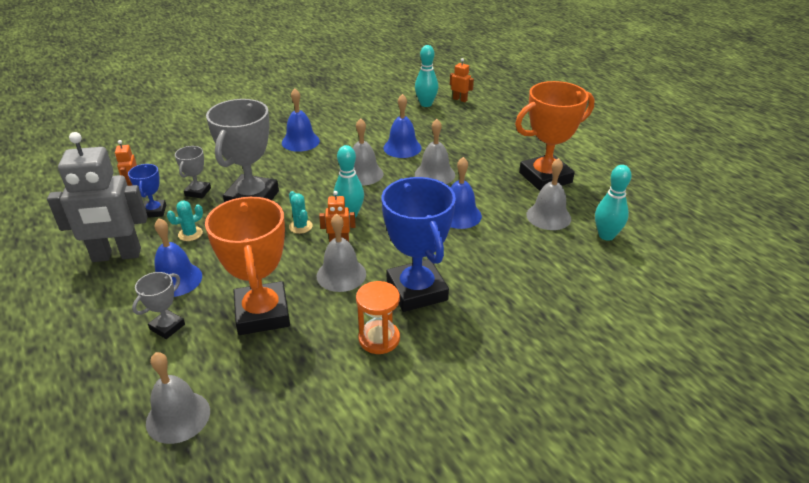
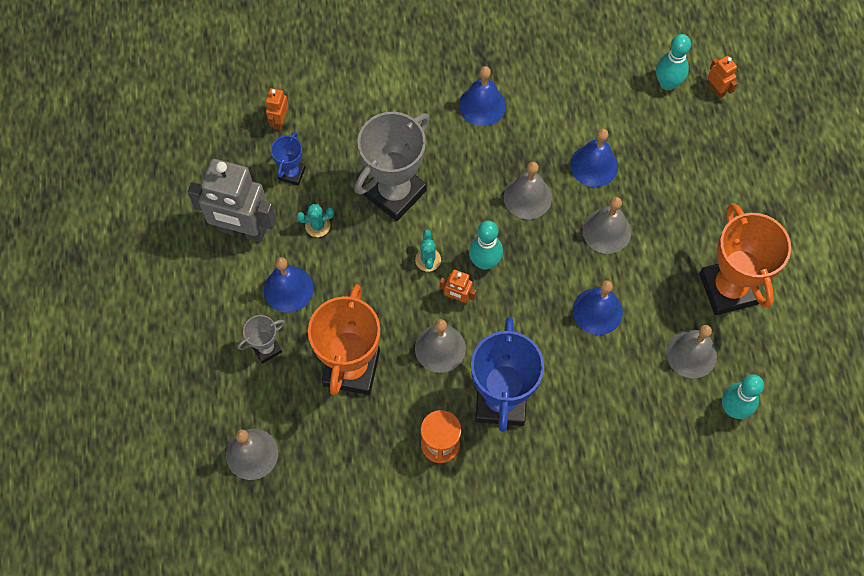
camera: 25 degrees right, 30 degrees up
(198, 192) = (343, 157): grey trophy -> none
(545, 177) = (728, 289): orange trophy -> orange trophy turned 75 degrees clockwise

